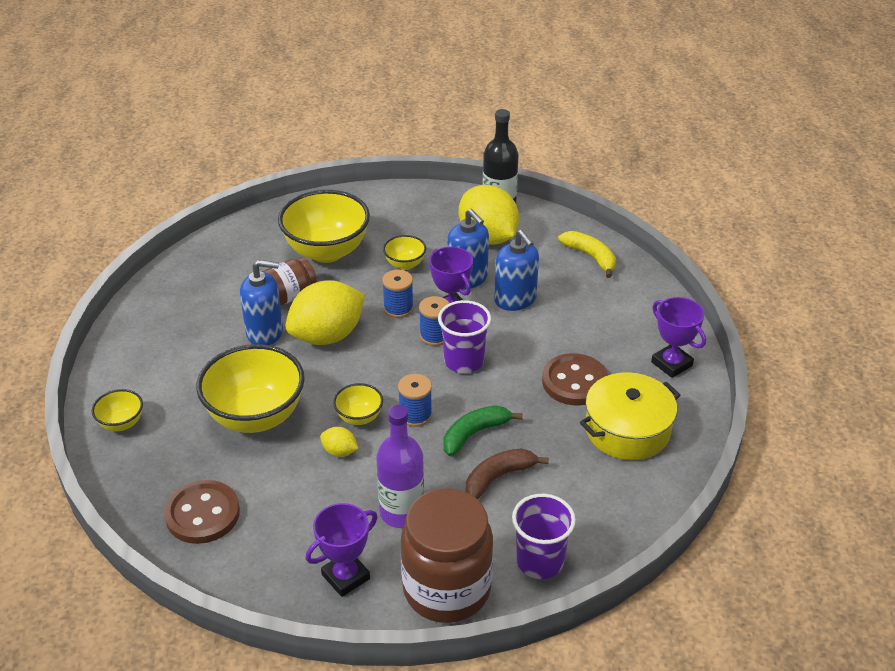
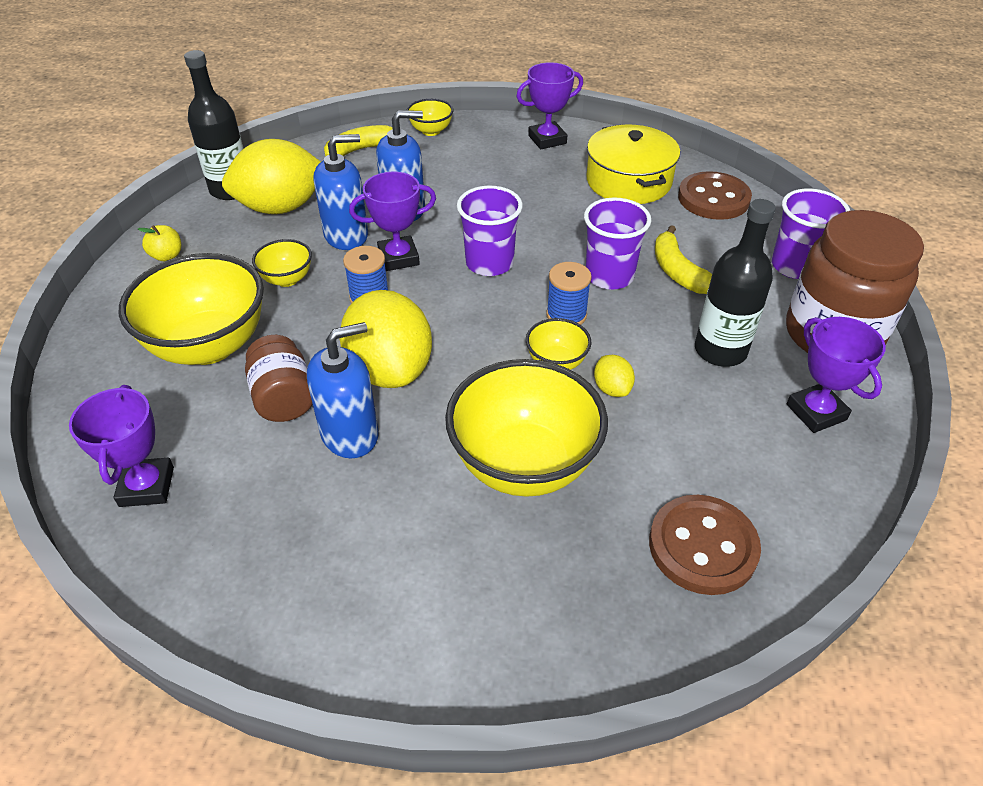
camera: 75 degrees left, 5 degrees up
(121, 423) = (487, 644): yellow bowl -> yellow bowl (431, 131)
(208, 265) = (147, 486): none -> purple trophy
(265, 332) = (350, 434): blue soap dispenser -> blue soap dispenser turned 45 degrees clockwise
(339, 451) = (612, 388): yellow lemon -> yellow lemon turned 60 degrees counterclockwise
(402, 512) = (720, 350): purple bottle -> black bottle
(409, 205) = (167, 256): none -> yellow apple
(435, 335) = (435, 277): blue spool -> none
(474, 434) = (609, 276): green banana -> purple cup
(498, 477) = (678, 271): brown banana -> yellow banana
(574, 382) = (551, 197): brown button -> brown button (713, 198)

